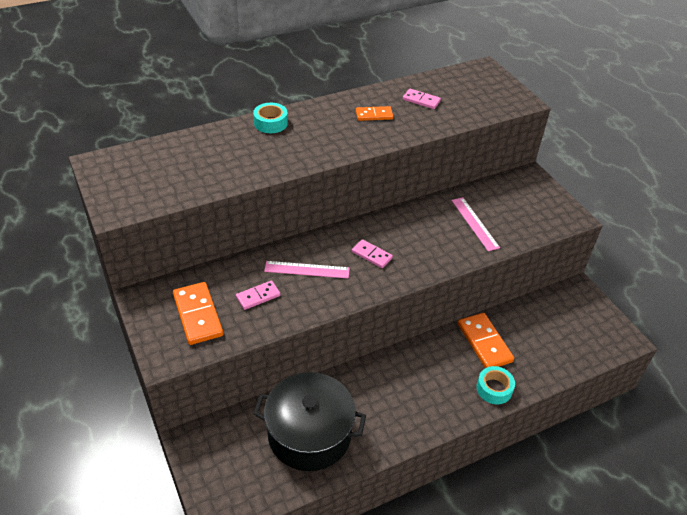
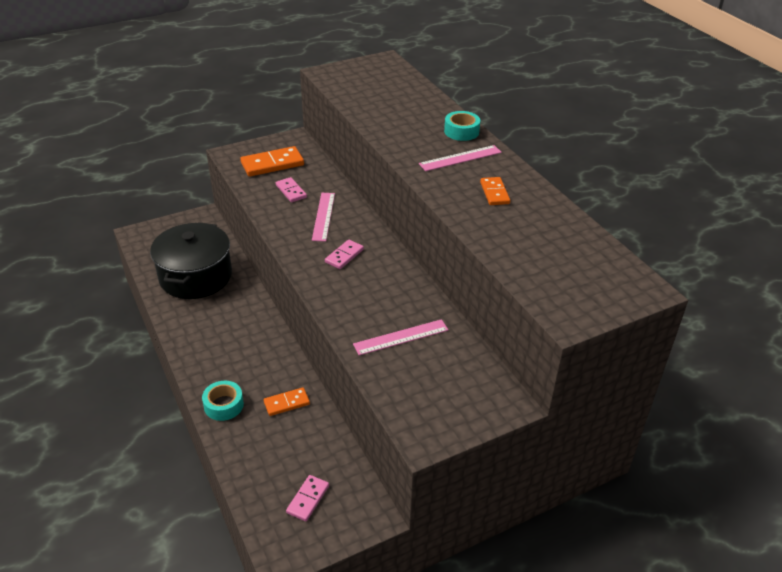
camera: 90 degrees right, 5 degrees down
(318, 128) = (460, 158): none -> pink ruler
(421, 100) = (538, 228): pink domino -> pink domino (308, 499)
(484, 343) = (286, 403): orange domino -> orange domino, size x0.59

